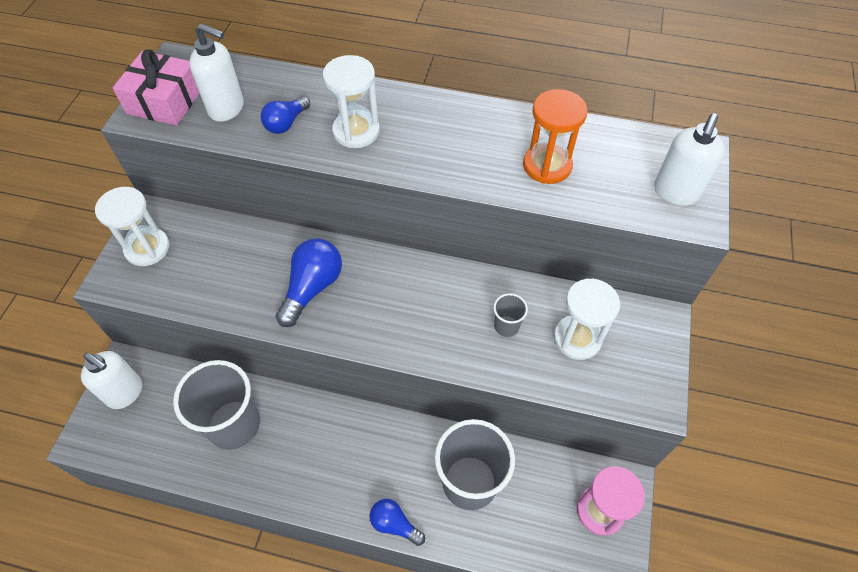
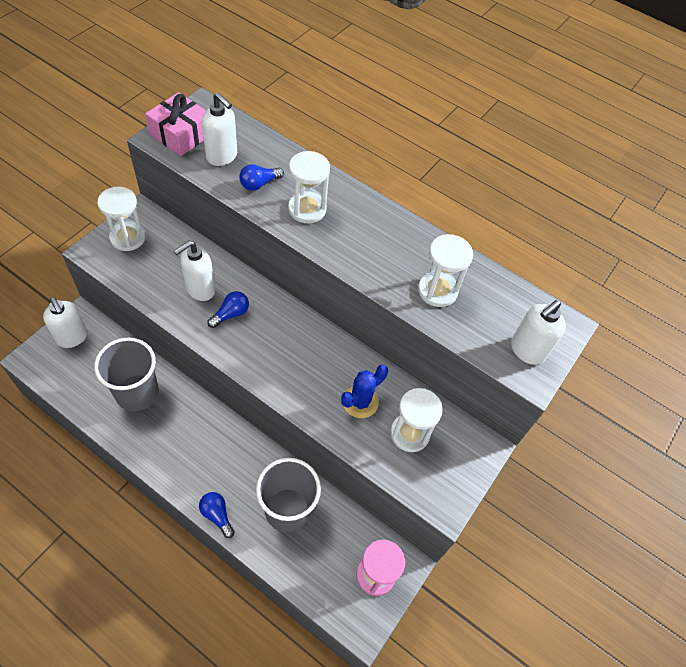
camera: 15 degrees right, 0 degrees up
(263, 274) = (200, 289): none -> white soap dispenser
(312, 288) = (231, 314): blue light bulb -> blue light bulb, size x0.62
(506, 326) = (360, 402): grey cup -> blue cactus
(547, 165) = (437, 290): orange hourglass -> white hourglass

